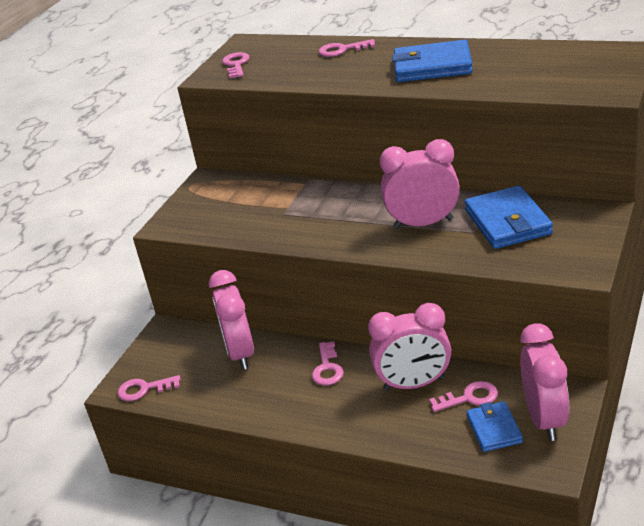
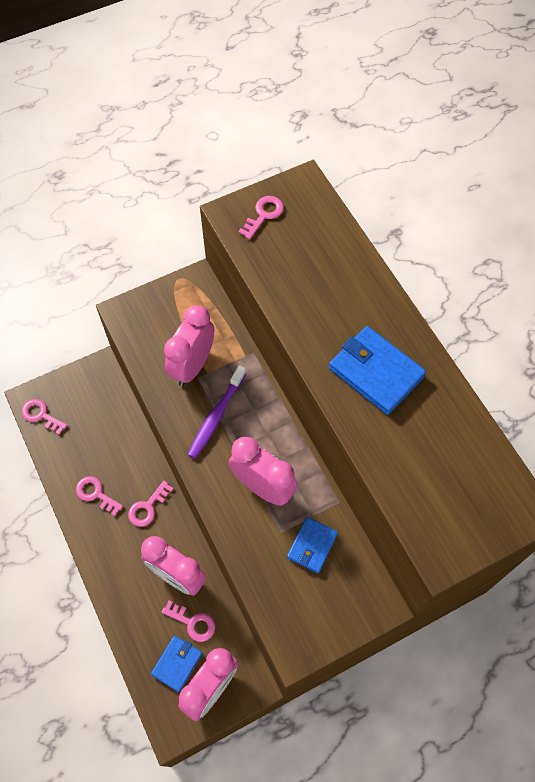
camera: 35 degrees right, 30 degrees up
(240, 353) = (117, 439): pink clock -> pink clock (192, 366)
(329, 219) = (216, 416): none -> purple toothbrush
(342, 50) = (349, 273): pink key -> pink key (96, 494)
(507, 222) = (312, 546): blue wallet -> blue wallet, size x0.61

